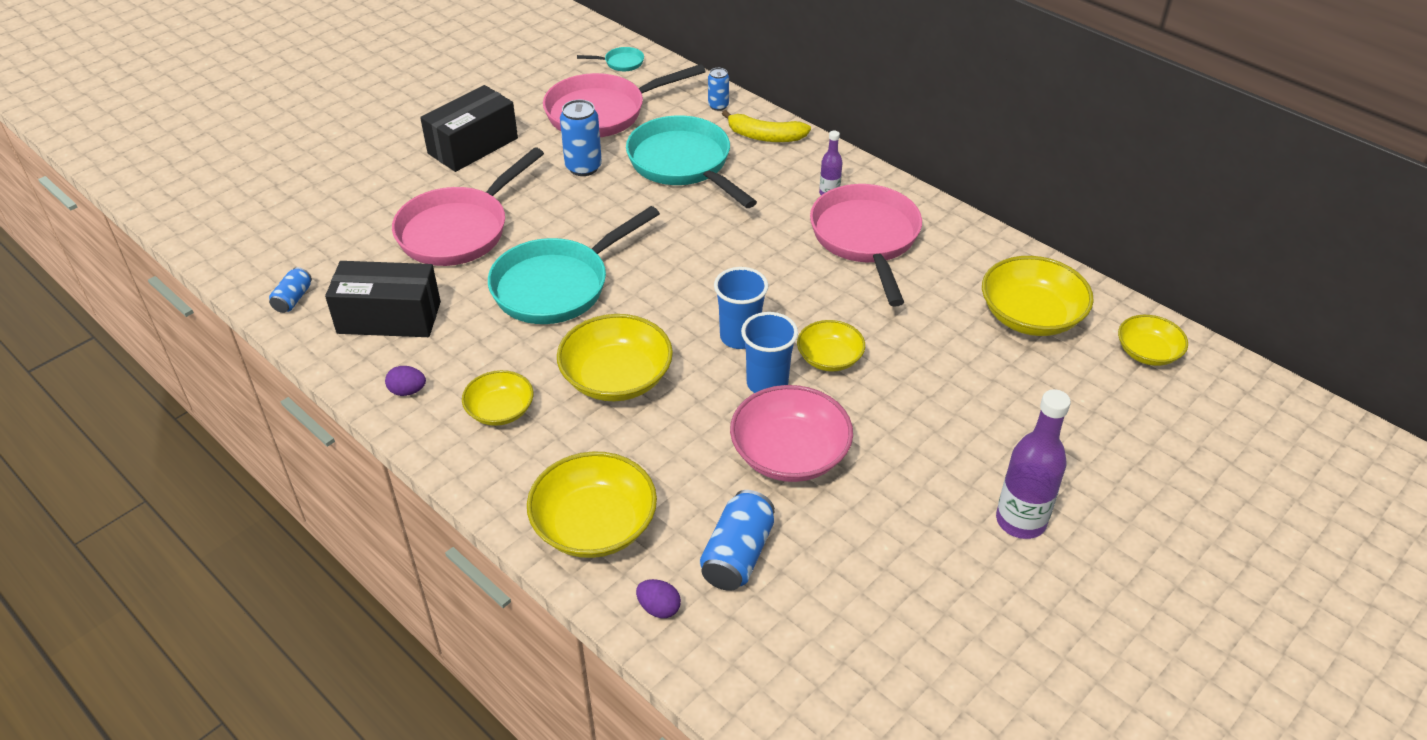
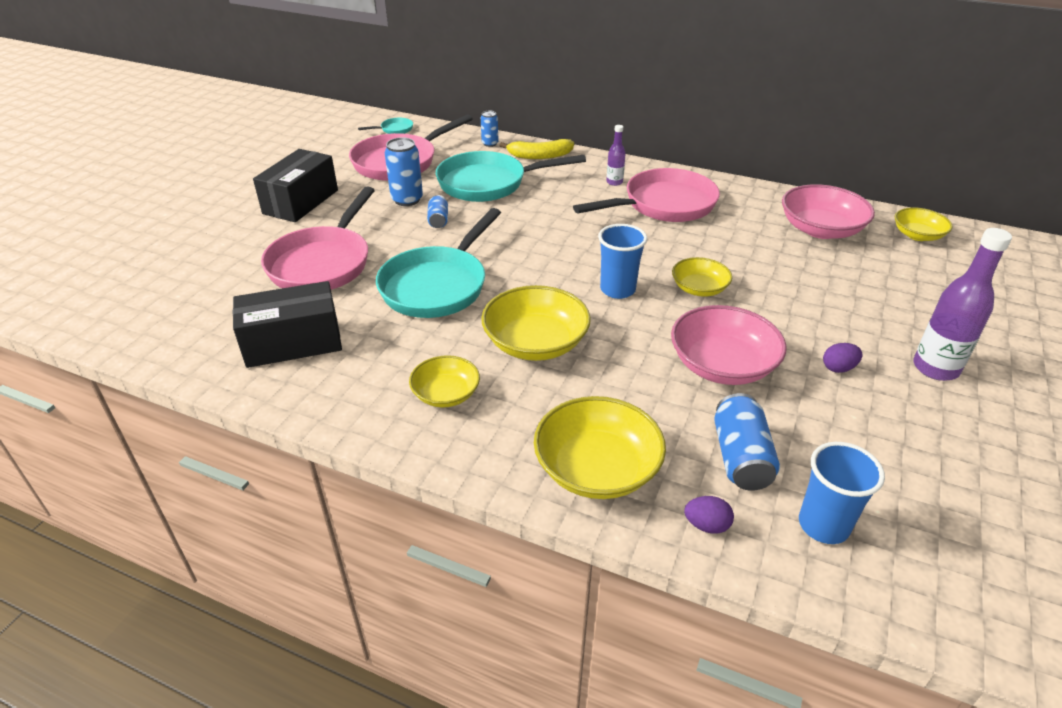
camera: 20 degrees left, 5 degrees down
(293, 299) = (186, 349): blue can -> blue can (438, 220)
(407, 391) = (345, 400): purple egg -> purple egg (838, 368)
(683, 164) = (488, 183): turquoise pan -> turquoise pan turned 45 degrees counterclockwise
(767, 383) = (664, 318): blue cup -> blue cup (823, 525)
(866, 238) = (664, 205): pink pan -> pink pan turned 90 degrees clockwise
(1031, 316) = (820, 229): yellow bowl -> pink bowl

